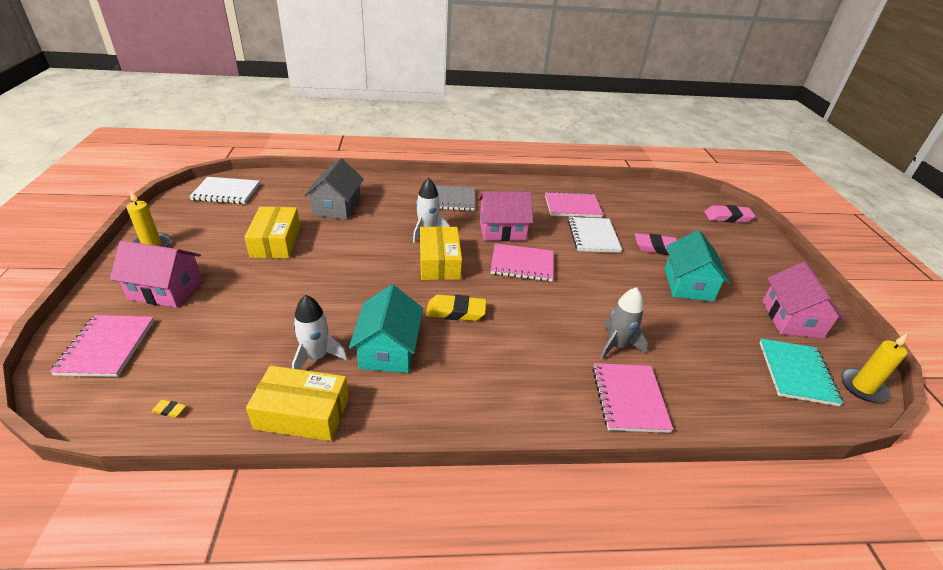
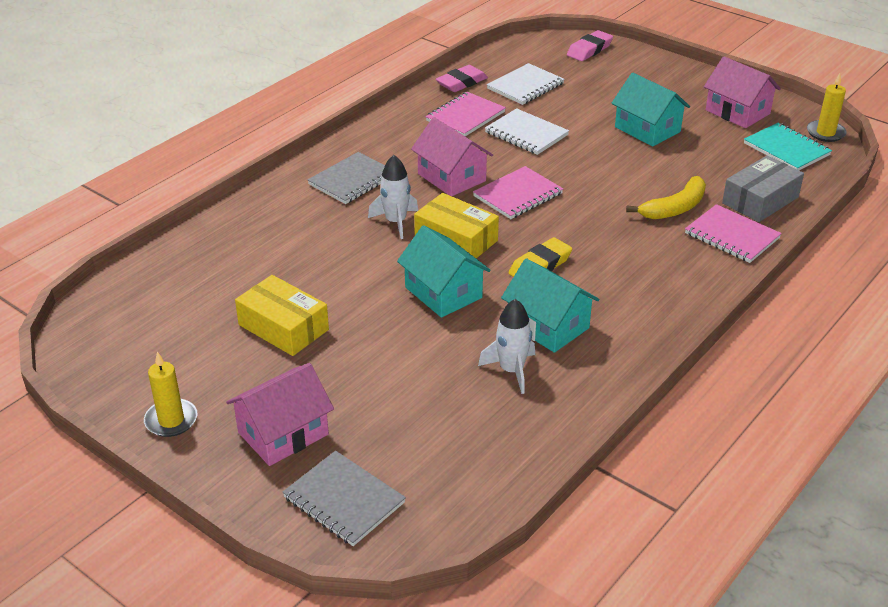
camera: 45 degrees left, 0 degrees up
(107, 347) = (344, 500): pink notebook -> grey notebook
(169, 410) = (489, 481): yellow eraser -> none
(226, 192) = (114, 326): white notebook -> white notebook (525, 86)
(302, 413) = (575, 405): yellow box -> none
(337, 207) = (266, 258): grey house -> none
(375, 284) = (443, 292): none -> turquoise house
(502, 230) = (451, 177): pink house -> pink house turned 75 degrees counterclockwise
(616, 346) = (674, 208): grey rocket -> yellow banana
(657, 248) = (585, 112): pink eraser -> pink eraser (461, 83)
(703, 392) = (760, 200): none -> grey box

